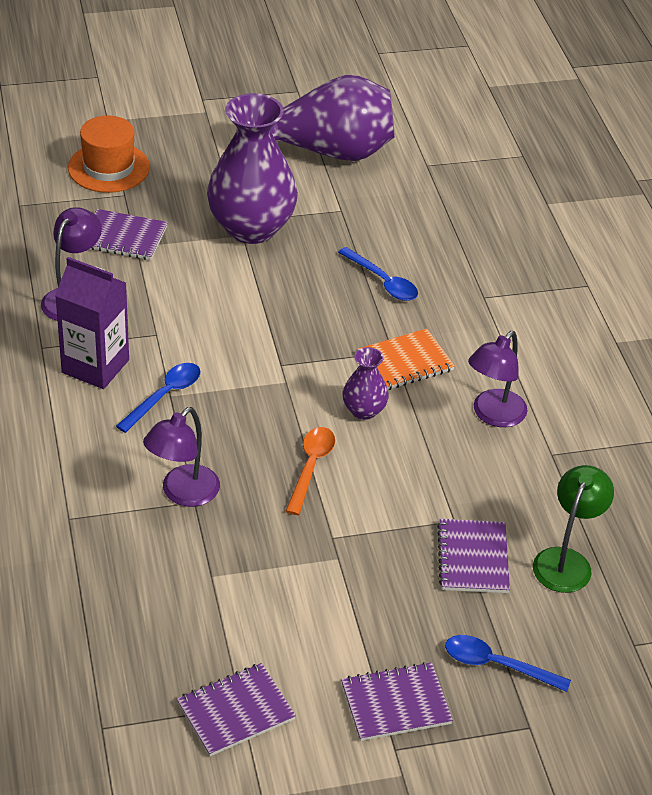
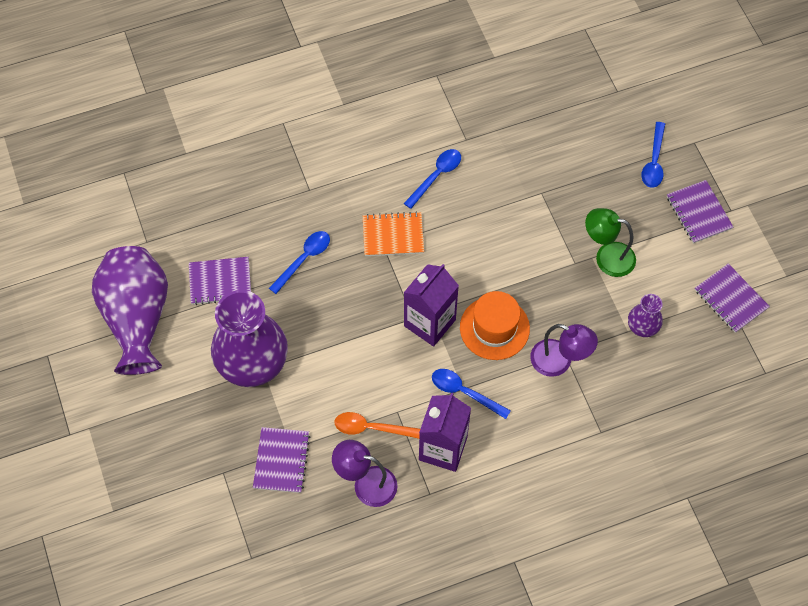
camera: 95 degrees left, 20 degrees up
(109, 167) = (186, 494): orange hat -> orange hat (494, 328)
(270, 378) = (429, 323): none -> purple carton
(311, 467) = (513, 284): orange spoon -> orange spoon (371, 428)
(364, 410) = (450, 257): purple vase -> purple vase (642, 327)
(405, 362) = (393, 235): orange notebook -> orange notebook turned 60 degrees counterclockwise
(473, 558) = (571, 180): purple notebook -> purple notebook (220, 282)
(493, 415) = (436, 176): purple lamp -> blue spoon
(566, 561) = (560, 128): green lamp -> green lamp (607, 257)

